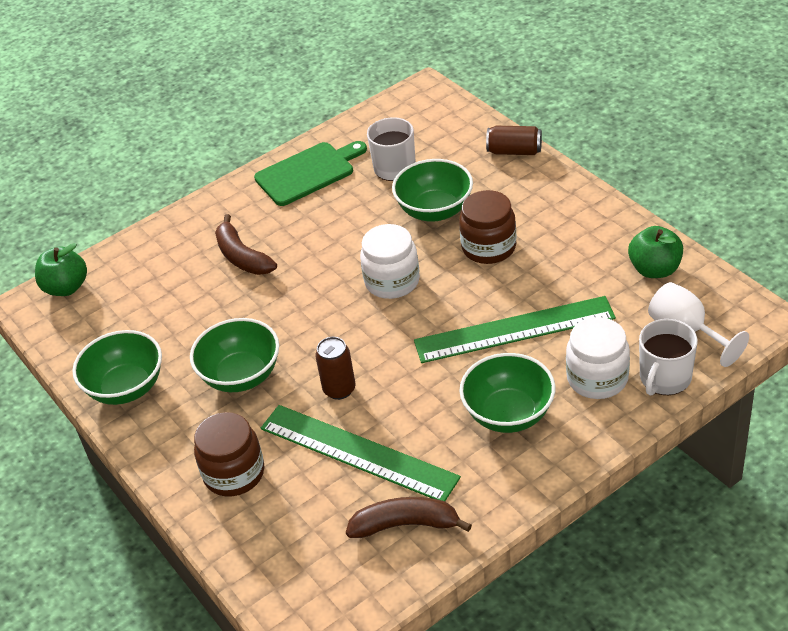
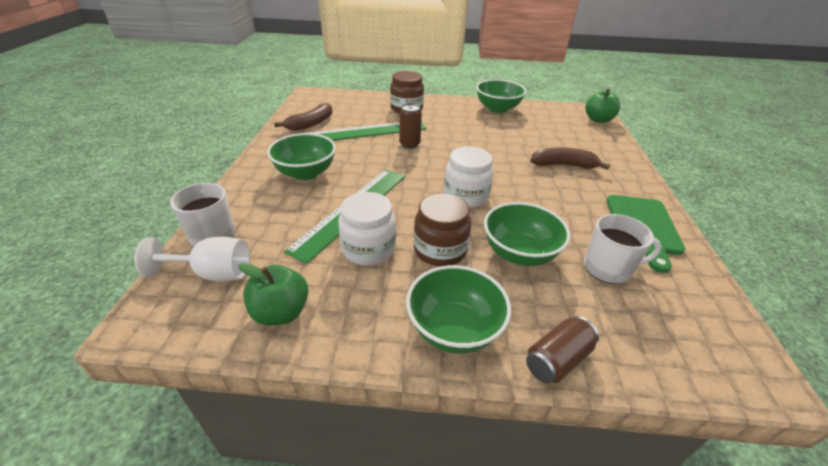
camera: 125 degrees right, 5 degrees down
(241, 376) = (462, 130): green bowl -> green bowl (454, 329)
(597, 378) = (265, 212): white jar -> white jar (368, 249)

